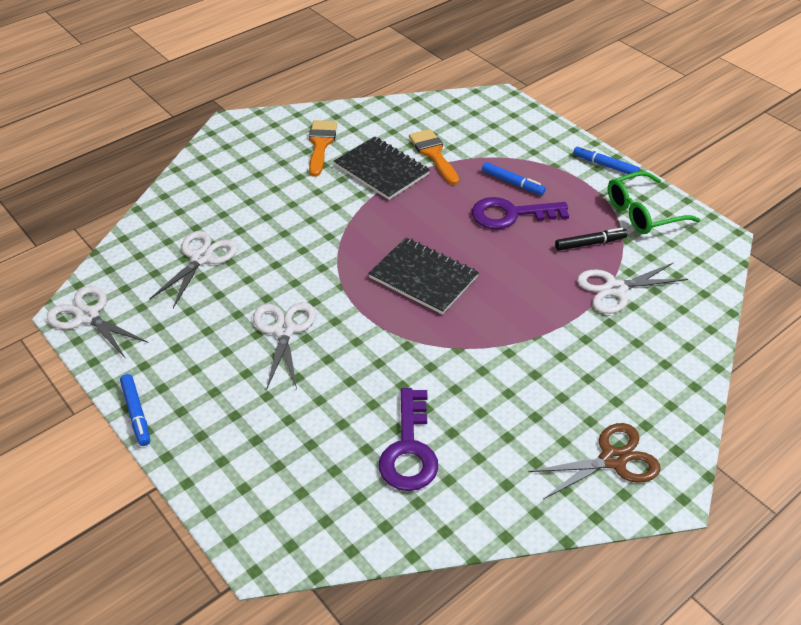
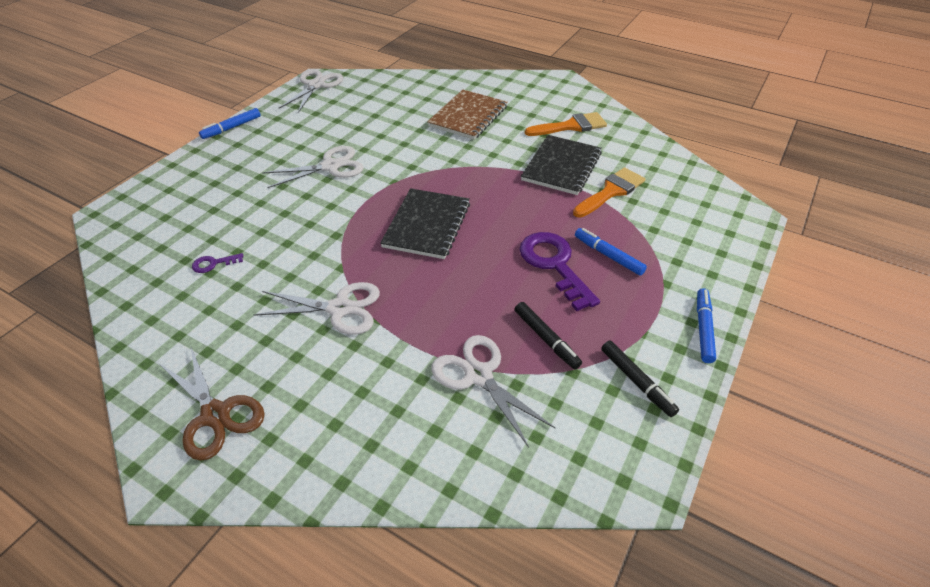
camera: 70 degrees right, 0 degrees up
(201, 258) = (394, 110): white scissors -> white scissors (340, 309)
(255, 205) = (468, 116): none -> brown notebook
(409, 449) = (213, 264): purple key -> purple key, size x0.45
(512, 183) = (608, 255): blue marker -> blue marker turned 120 degrees clockwise
(642, 212) = (637, 382): green glasses -> black marker

